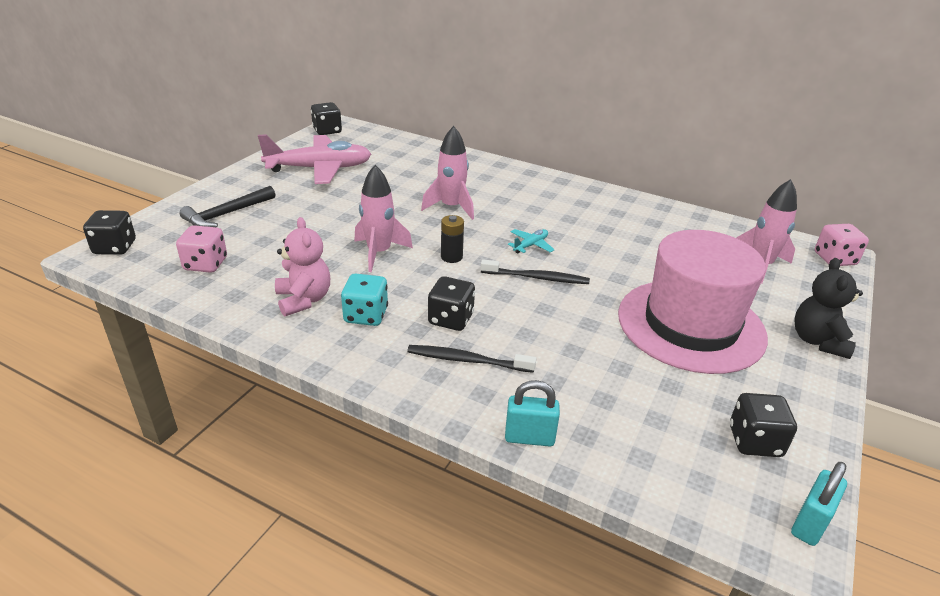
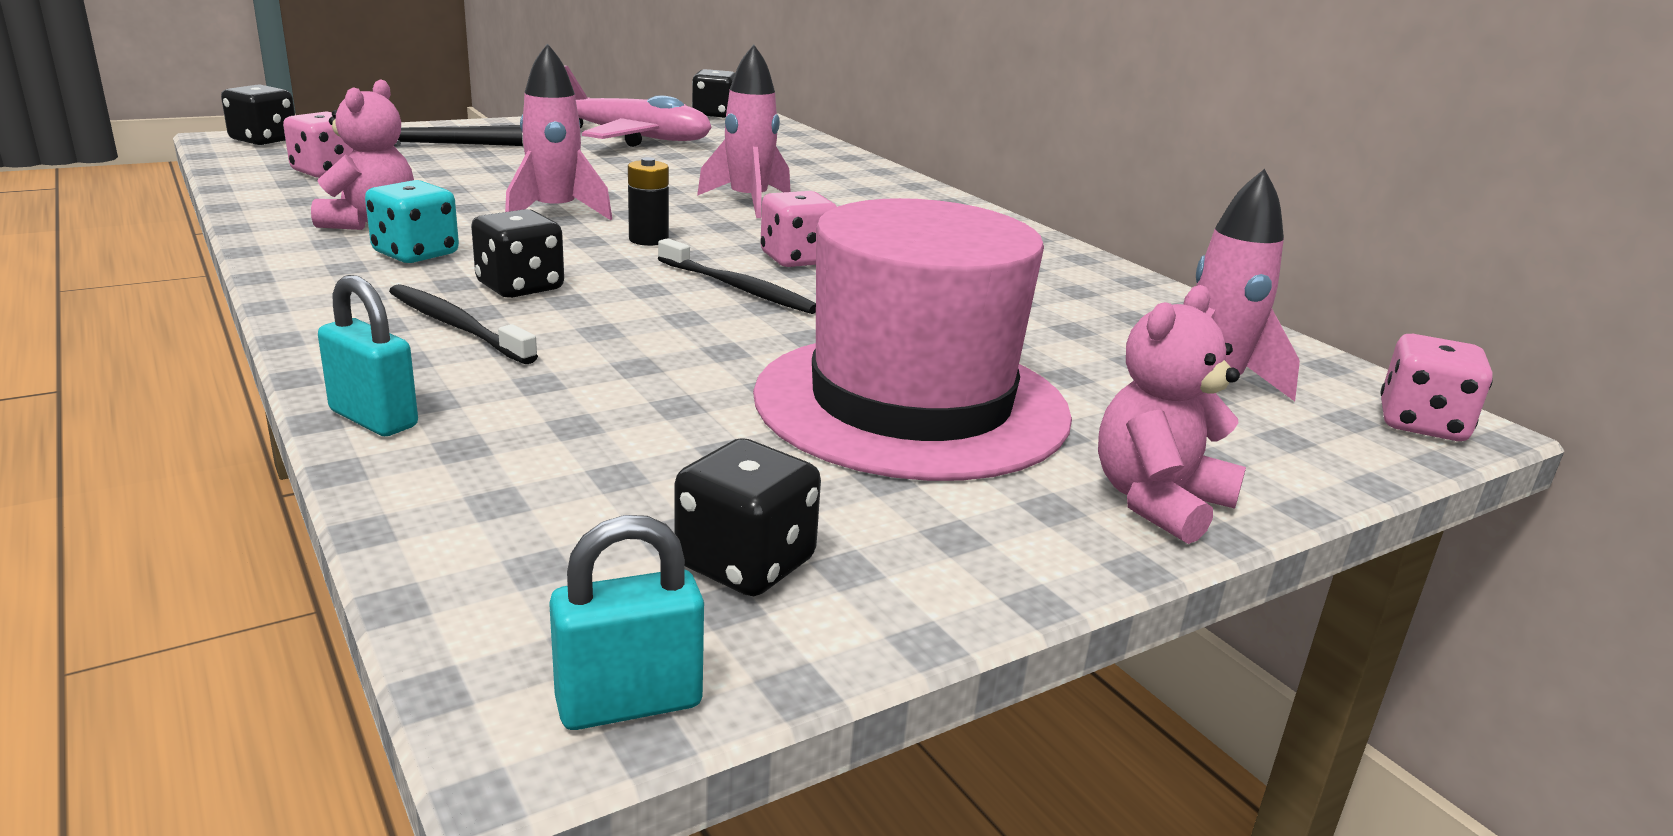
camera: 30 degrees right, 10 degrees down
(530, 245) = (797, 259): turquoise plane -> pink dice
(818, 341) = (1158, 502): black teddy bear -> pink teddy bear

